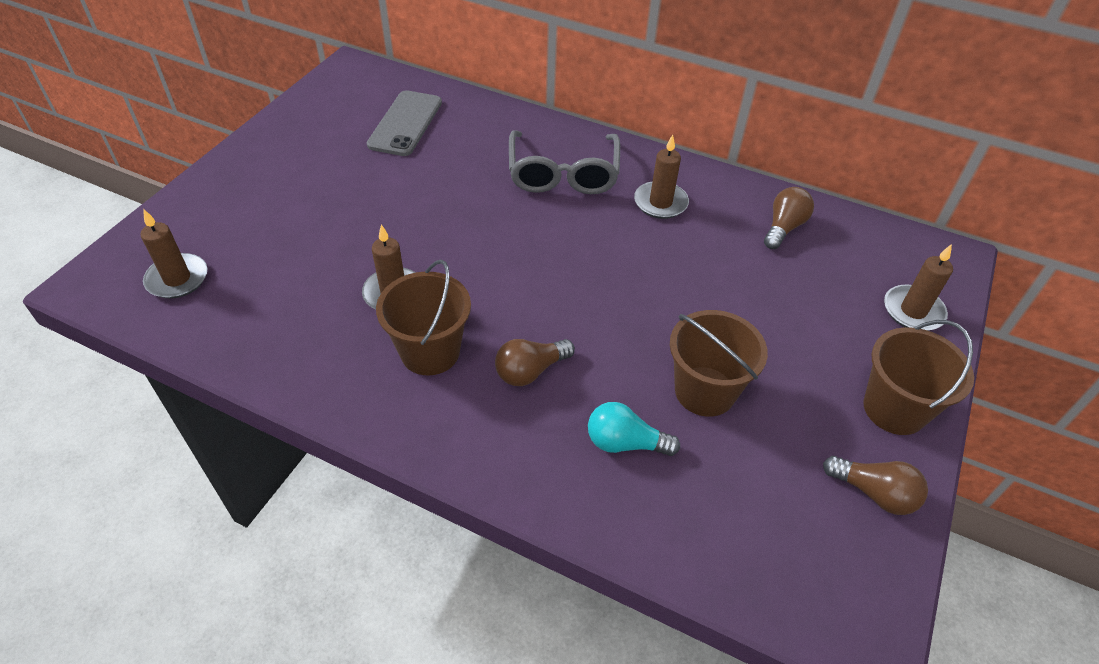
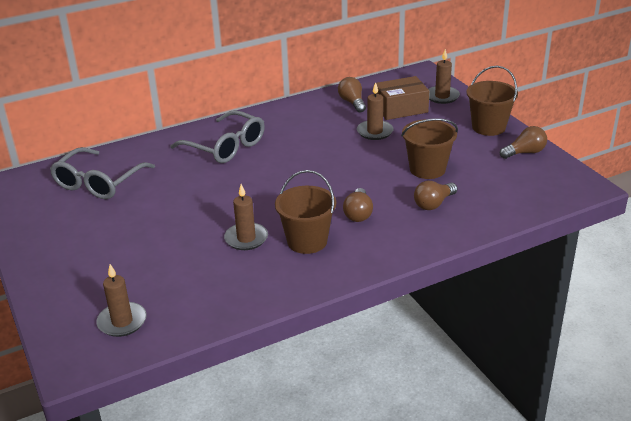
camera: 50 degrees left, 15 degrees down
(405, 123) = (98, 183): grey phone -> grey glasses
(625, 443) = (433, 204): turquoise light bulb -> brown light bulb
(660, 203) = (289, 127): brown candle -> brown candle (375, 132)
(826, 283) = (400, 108): none -> brown box

